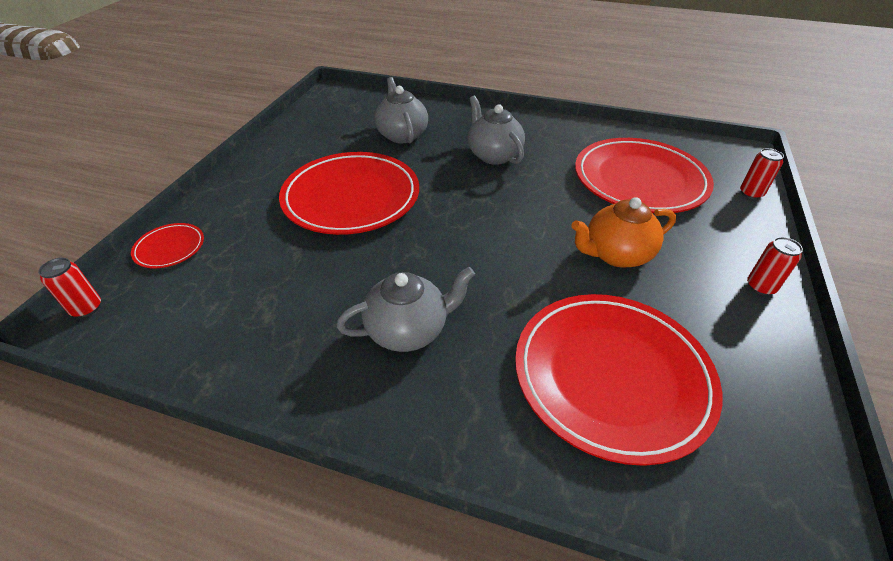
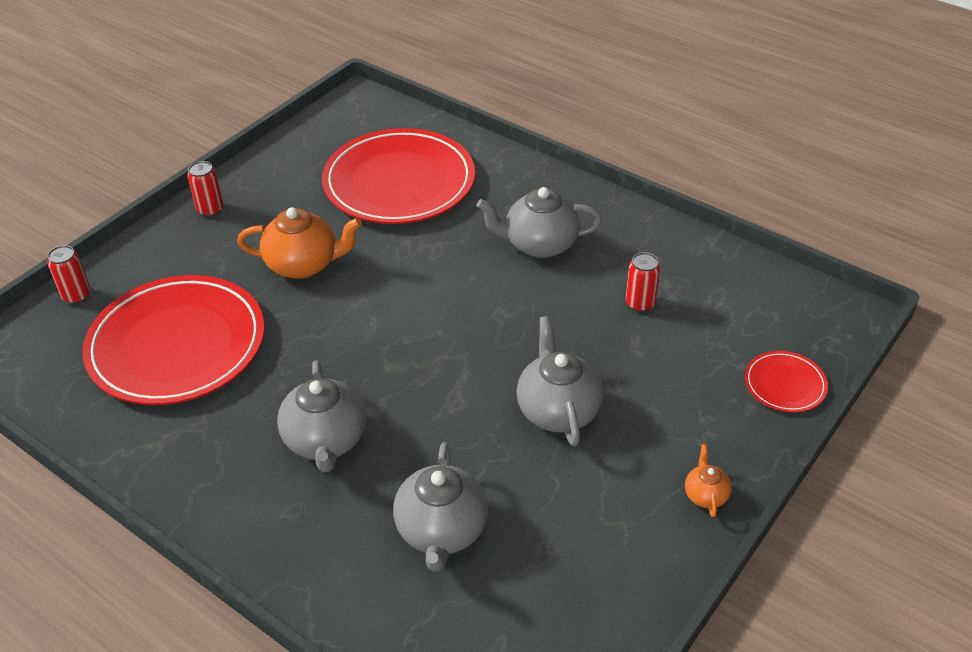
camera: 160 degrees left, 0 degrees up
(86, 308) = (847, 330): red can -> red can (640, 303)
(247, 175) = (705, 495): none -> orange teapot
(351, 197) = (558, 410): red plate -> grey teapot

